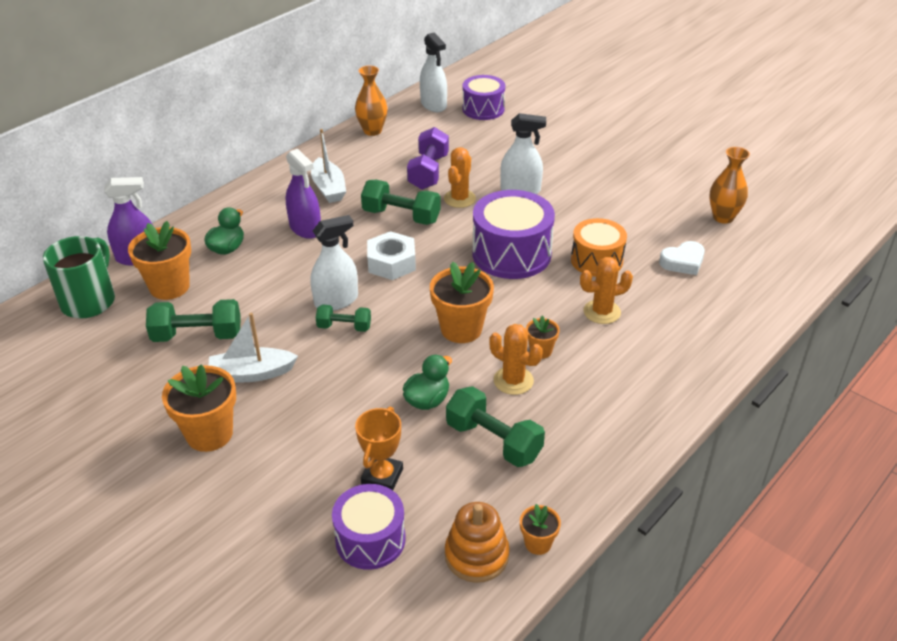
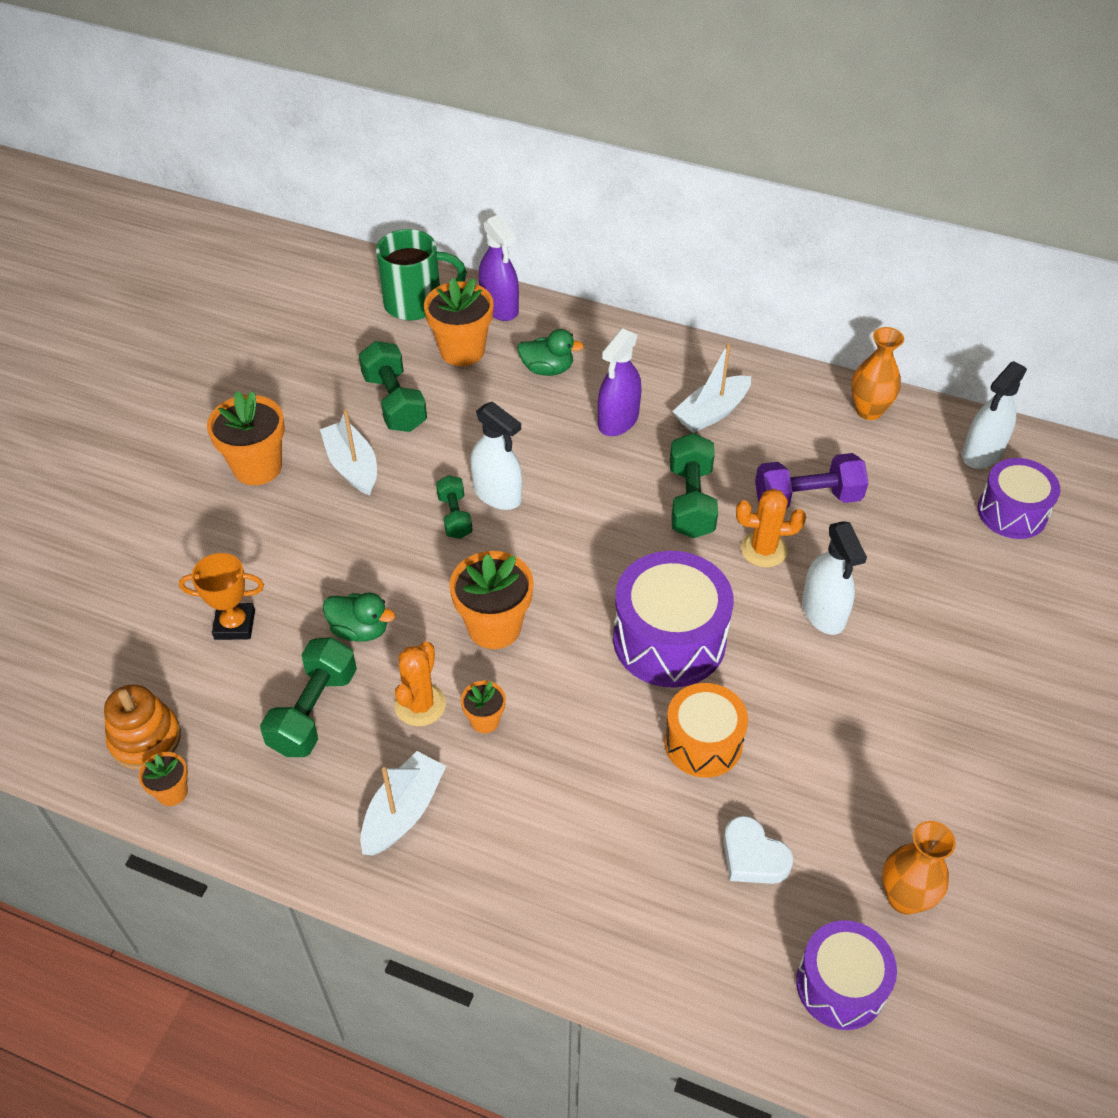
camera: 70 degrees right, 10 degrees up
(370, 539) = (149, 642): purple drum -> purple drum (840, 985)
(391, 263) = (591, 521): white nut -> none
(602, 312) = (590, 773): orange cactus -> none
(602, 407) = (403, 812): none -> white boat

